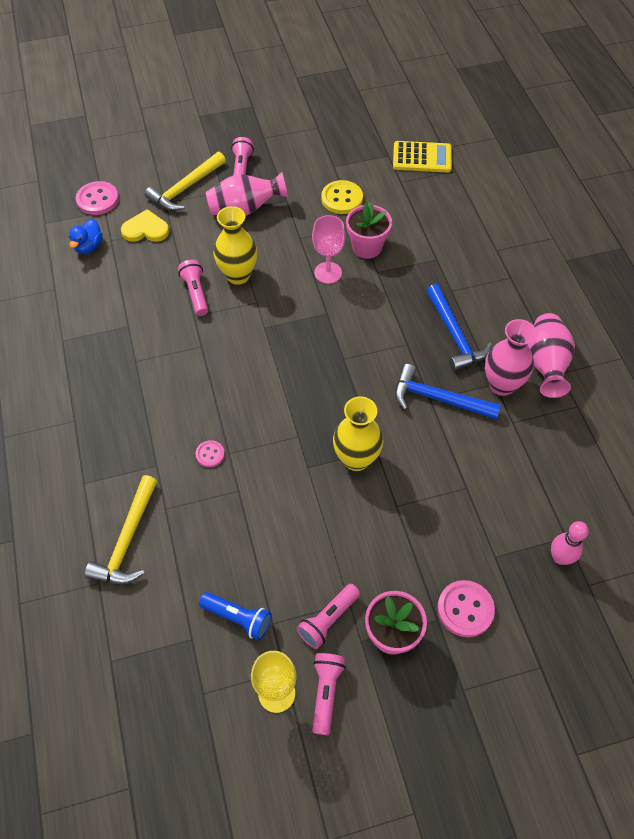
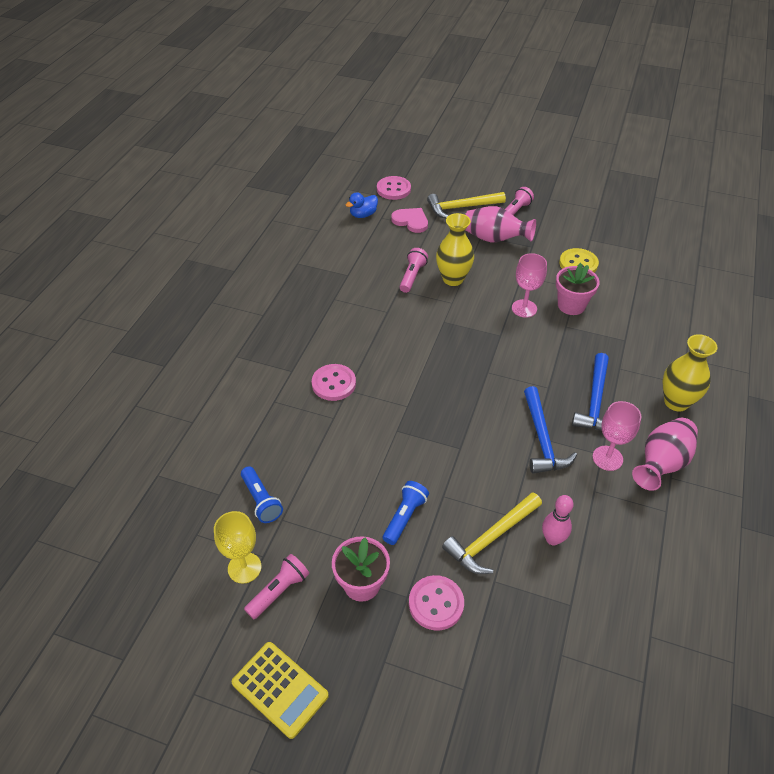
camera: 35 degrees right, 10 degrees down
(127, 540) = (232, 406): yellow hammer -> yellow hammer (491, 538)
(145, 229) = (411, 221): yellow heart -> pink heart
(210, 454) = (334, 383): pink button -> pink button, size x1.76
(328, 620) = (323, 542): pink flashlight -> none
(356, 459) = (439, 445): yellow vase -> yellow vase (676, 402)
(380, 547) = (405, 517): none -> blue flashlight
(422, 158) = (672, 264): yellow calculator -> yellow calculator (280, 689)
(438, 398) = (542, 439): blue hammer -> blue hammer turned 150 degrees counterclockwise
(502, 385) = (607, 458): pink vase -> pink goblet
(560, 558) = (551, 617): pink bowling pin -> pink bowling pin (552, 539)

